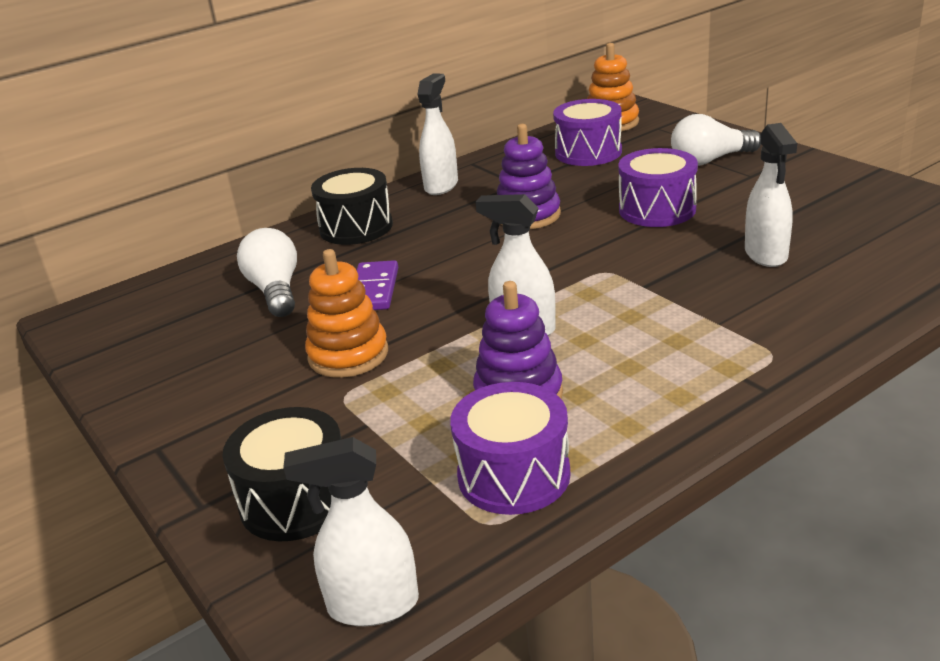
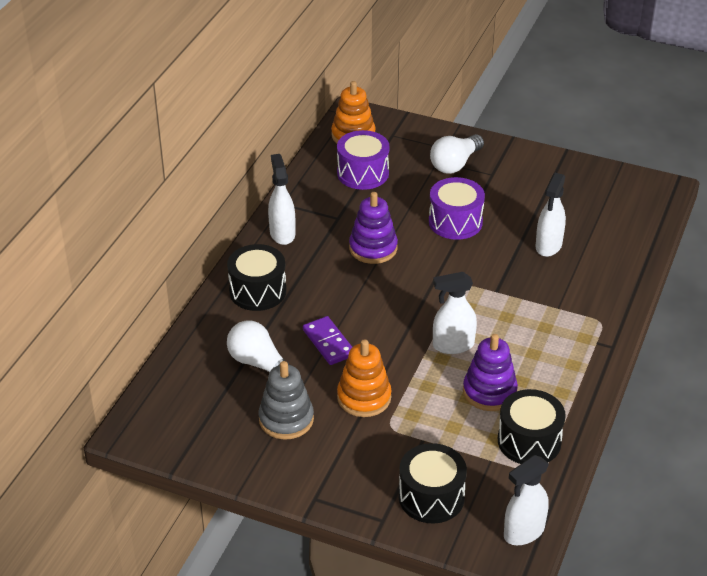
camera: 35 degrees left, 10 degrees up
(234, 352) = (286, 419): none -> grey stacking toy
(513, 475) = (529, 441): purple drum -> black drum
(766, 254) = (548, 246): white spray bottle -> white spray bottle turned 60 degrees clockwise

